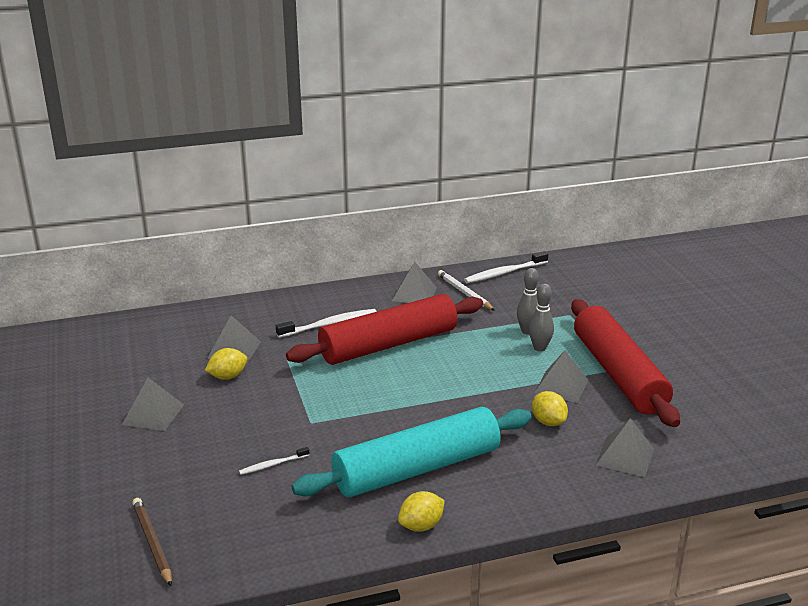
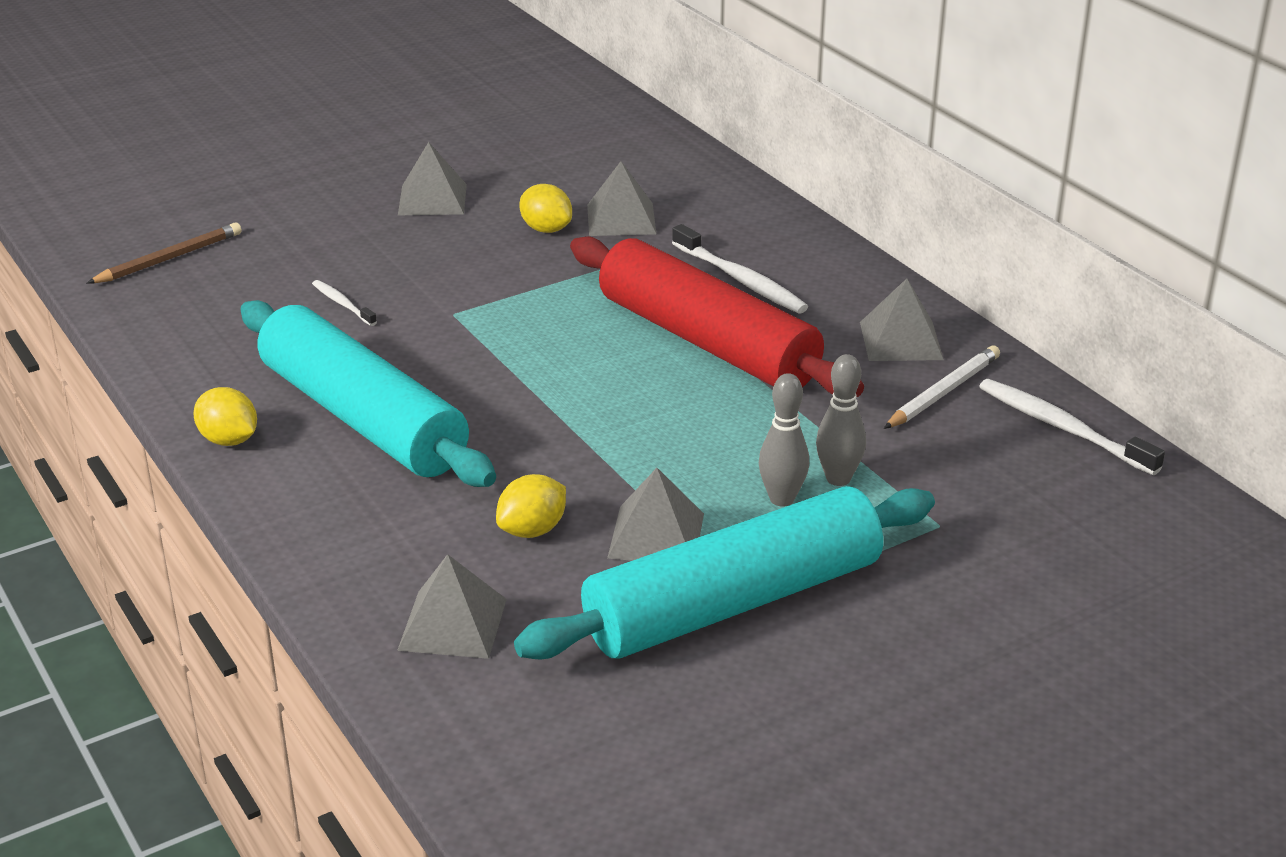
camera: 75 degrees right, 5 degrees up
(618, 374) = (733, 602): red rolling pin -> turquoise rolling pin

